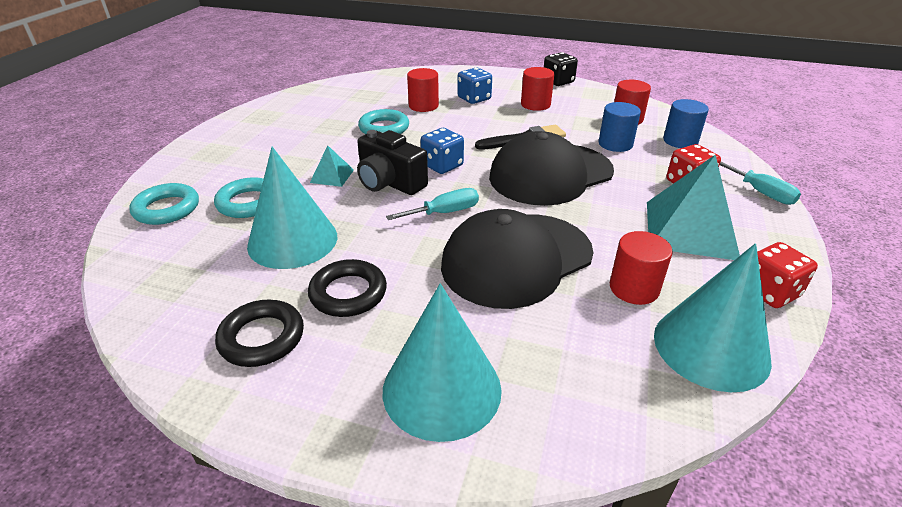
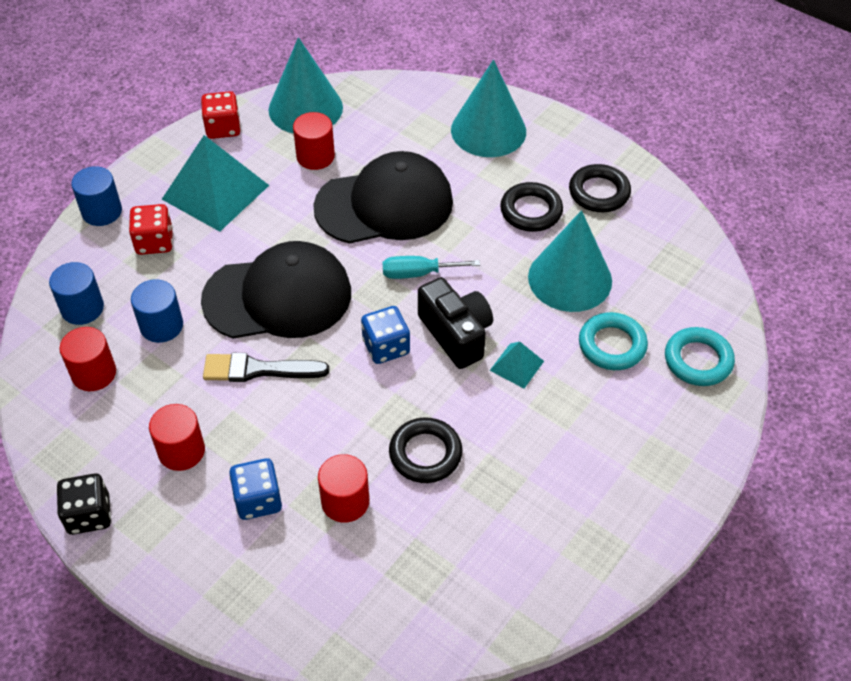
camera: 160 degrees left, 15 degrees up
(384, 128) = (425, 454): turquoise ring -> black ring
(760, 192) = (102, 212): turquoise screwdriver -> blue cylinder

